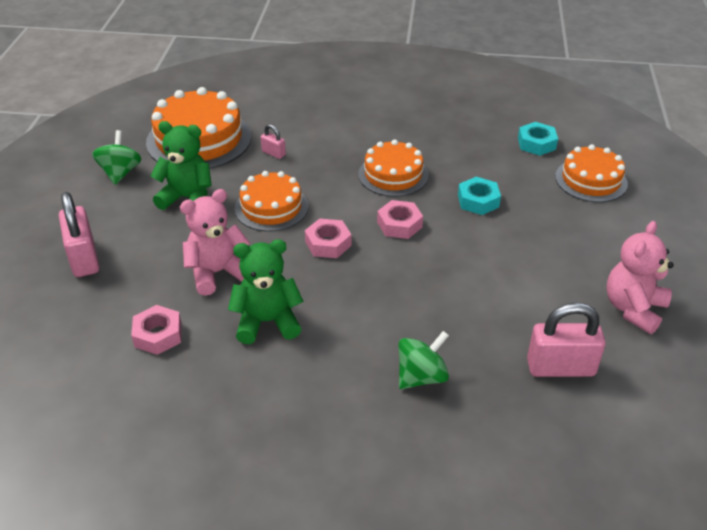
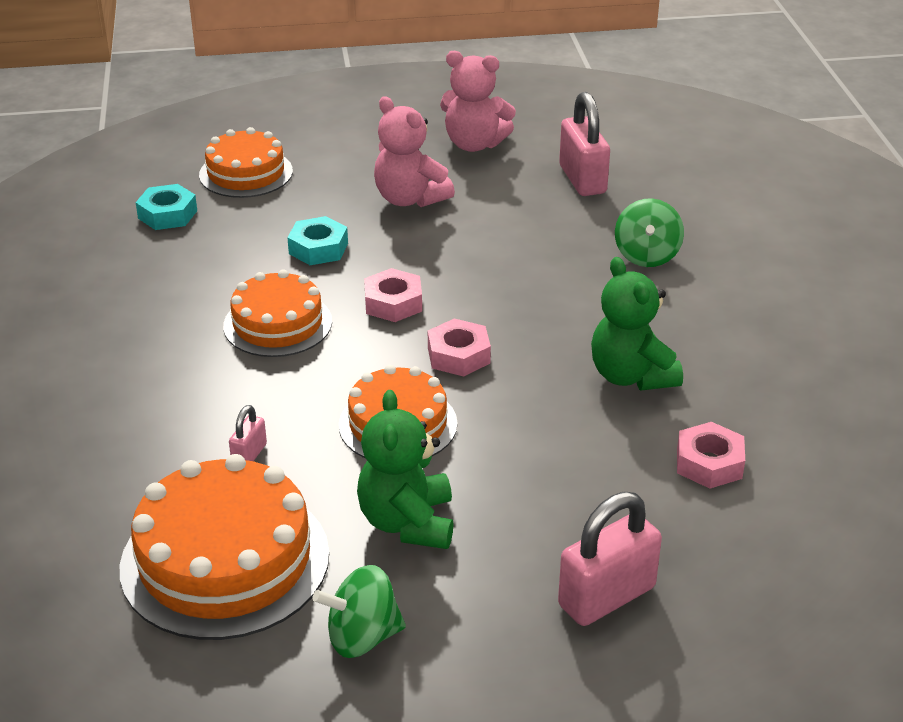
camera: 105 degrees left, 5 degrees down
(217, 273) = (565, 442): pink teddy bear -> pink teddy bear (410, 199)
(421, 376) = (646, 256): green spinning top -> green spinning top turned 120 degrees counterclockwise

